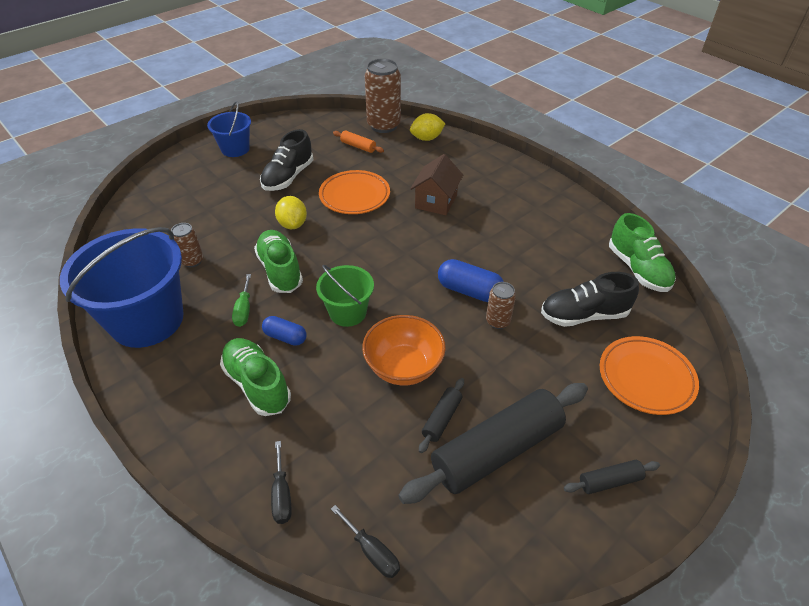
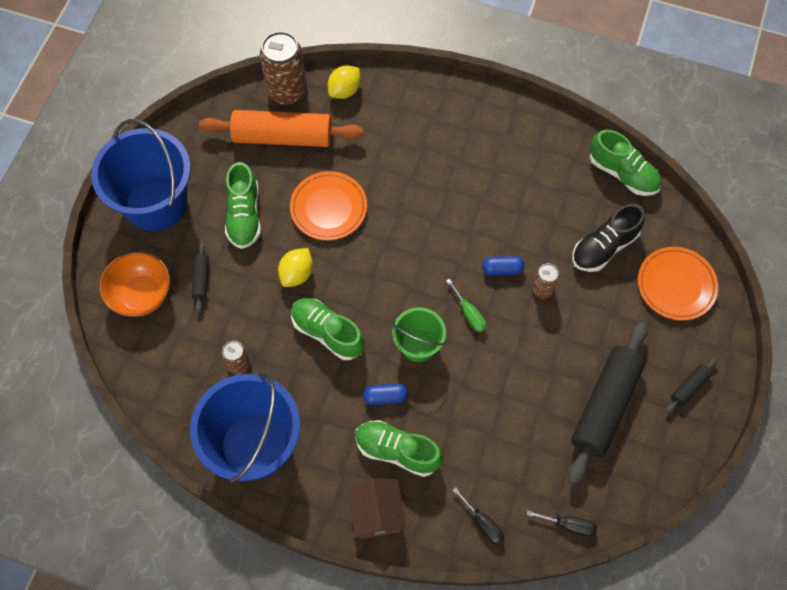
camera: 30 degrees left, 20 degrees up
(235, 149) = (156, 203): blue bucket -> blue bucket, size x1.89
(244, 310) = (329, 390): green screwdriver -> green screwdriver (469, 314)
(288, 177) = (244, 215): black shoe -> green shoe
(293, 224) = (297, 274): yellow lemon -> yellow lemon turned 75 degrees clockwise
(358, 146) = (283, 137): orange rolling pin -> orange rolling pin, size x2.29
(404, 367) = (497, 373): orange bowl -> orange bowl (141, 295)
(436, 201) = (409, 177): brown house -> brown house (377, 513)
(442, 418) = (553, 402): black rolling pin -> black rolling pin (201, 280)
(469, 291) = (502, 269): blue capsule -> blue capsule, size x0.65

